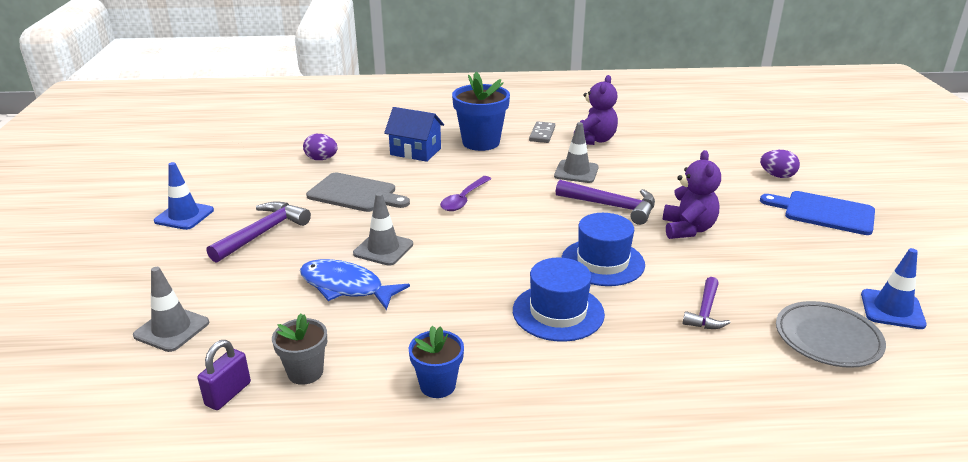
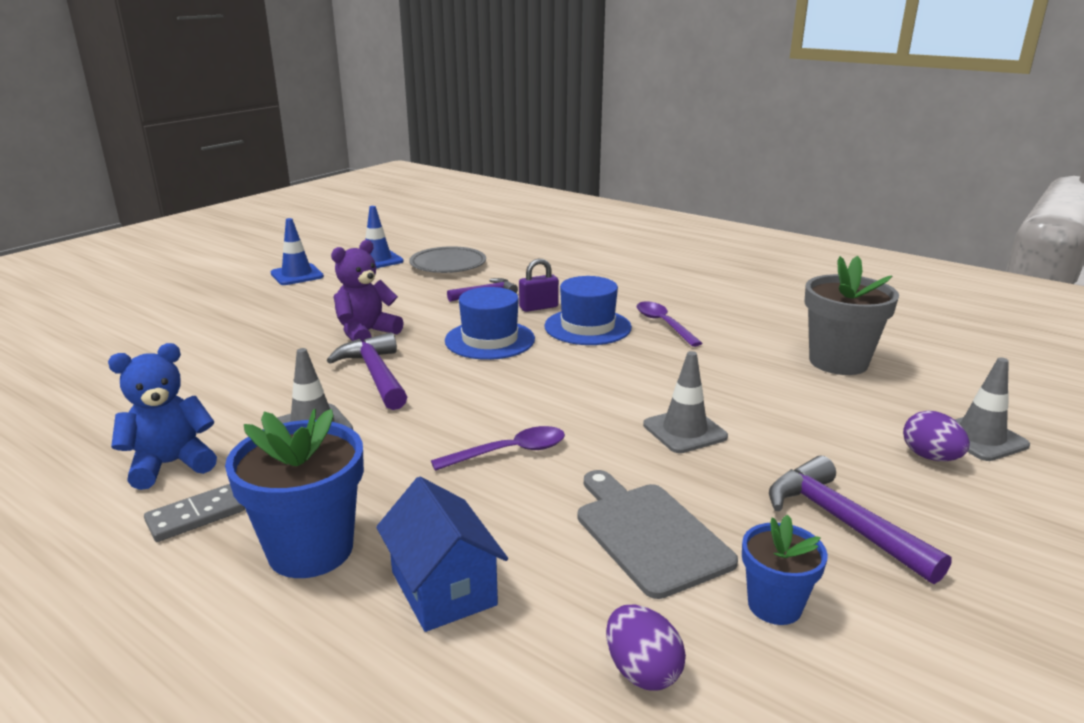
camera: 140 degrees left, 5 degrees down
(184, 216) = (994, 628): blue traffic cone -> blue traffic cone (297, 275)
(228, 394) = (913, 371): purple padlock -> purple padlock (538, 307)
(263, 233) = (841, 522): purple hammer -> purple hammer turned 75 degrees clockwise
(305, 372) = (838, 362): grey flower pot -> grey flower pot, size x1.72
(346, 287) = (760, 409): blue fish -> none
(437, 385) = (734, 324): blue flower pot -> blue flower pot (774, 605)
(501, 350) = (663, 324): none -> purple spoon
(594, 140) = (171, 464): purple teddy bear -> blue teddy bear
(777, 176) = (166, 336): purple egg -> purple egg (930, 457)
(824, 212) = (238, 303): blue cutting board -> none

